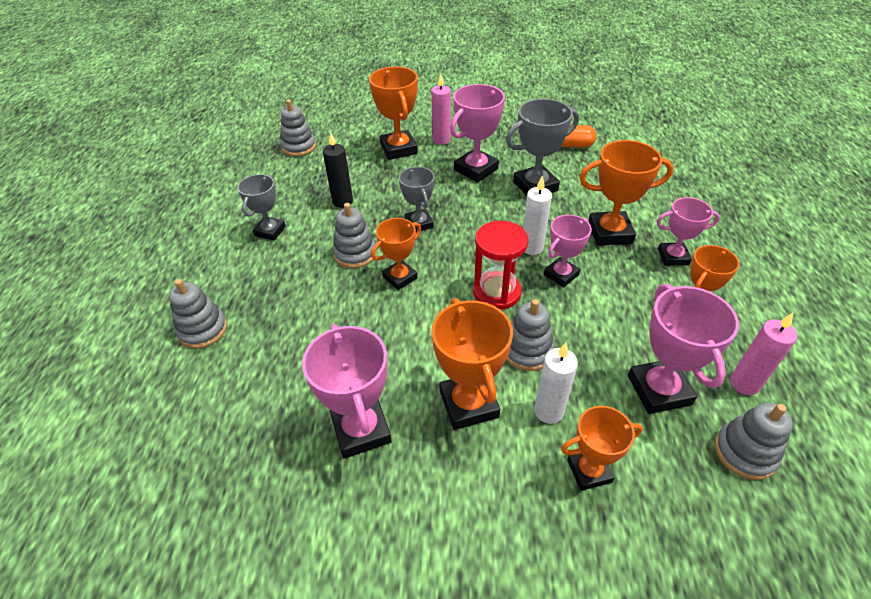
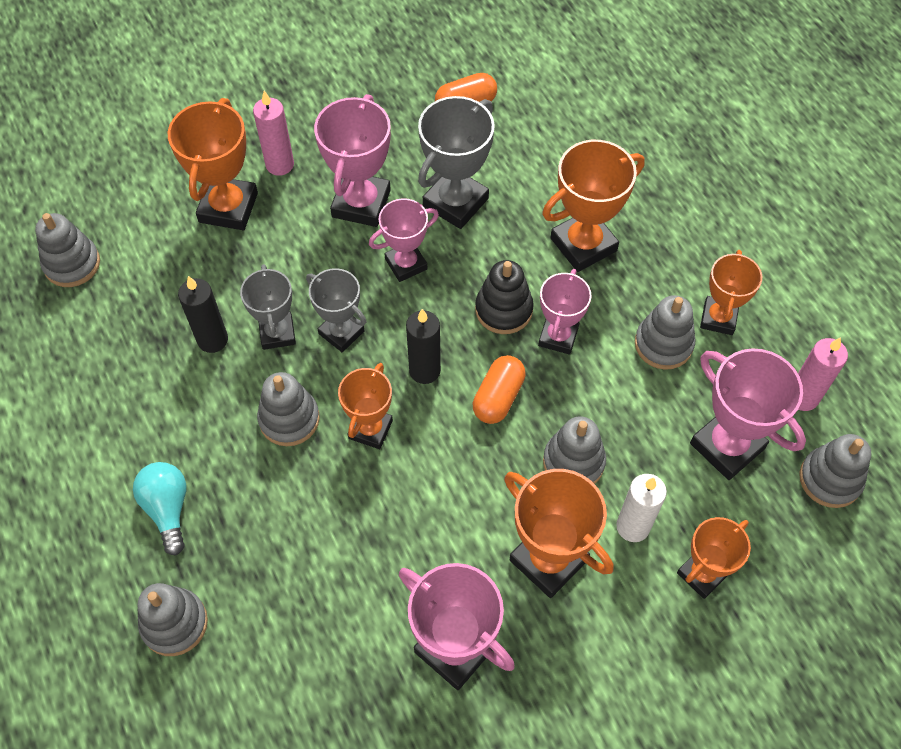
camera: 30 degrees left, 15 degrees up
(250, 270) = (168, 508): none -> turquoise light bulb
(270, 231) = (146, 435): grey trophy -> grey trophy (277, 333)
(399, 149) = (228, 207): orange trophy -> orange trophy turned 60 degrees clockwise
(457, 260) = (424, 370): none -> black candle
(496, 292) = (498, 397): red hourglass -> orange capsule
(532, 248) = (504, 310): white candle -> black stacking toy
(639, 307) = (663, 344): none -> grey stacking toy
(673, 257) = (669, 252): pink trophy -> pink trophy (406, 264)

